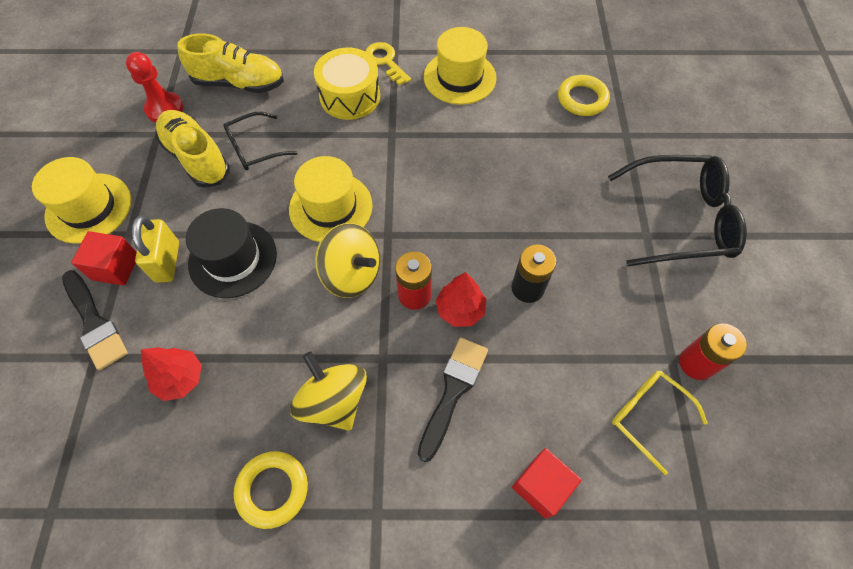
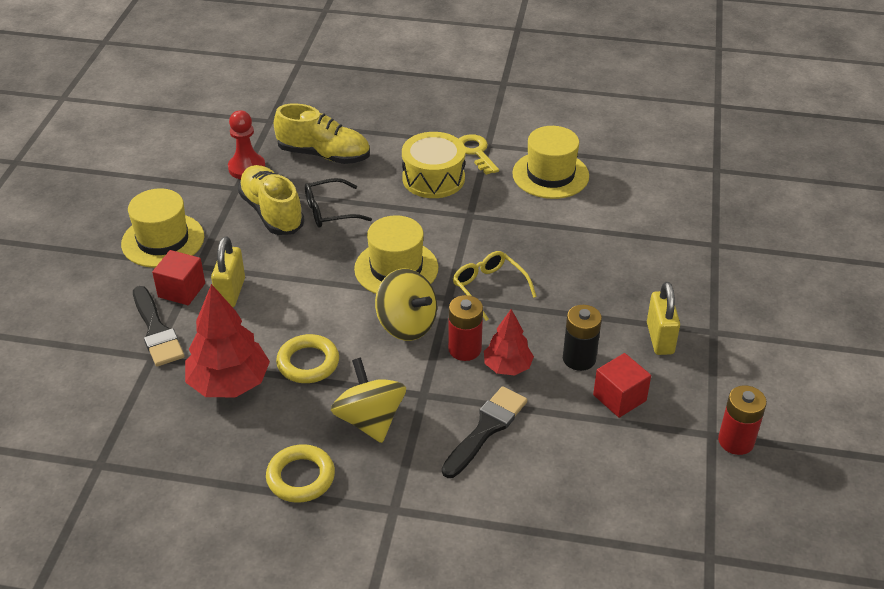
camera: 10 degrees right, 20 degrees down
(180, 379) = (229, 383): red tree -> red tree, size x1.65
(233, 259) = (293, 298): black hat -> none
(541, 486) = (555, 512): red cube -> red cube (619, 398)
(582, 99) = (676, 208): yellow ring -> yellow ring (308, 363)
(599, 251) = (660, 338): none -> yellow padlock
(648, 415) = (675, 475): yellow glasses -> yellow glasses (489, 288)
(681, 219) = (753, 323): black glasses -> none

